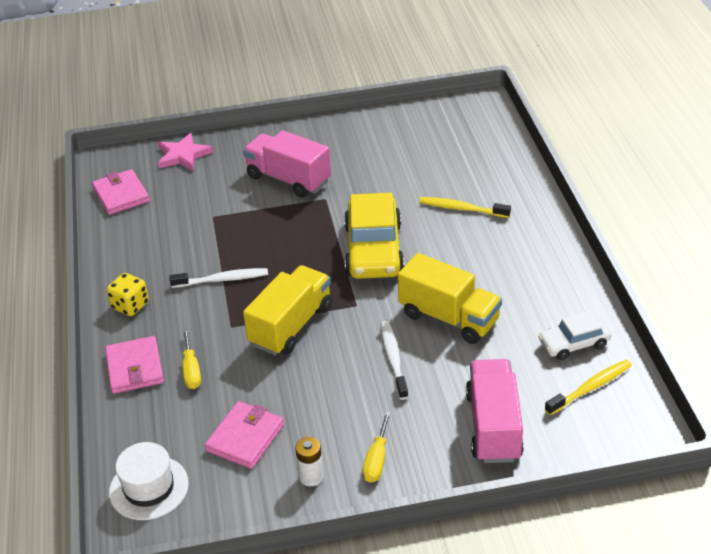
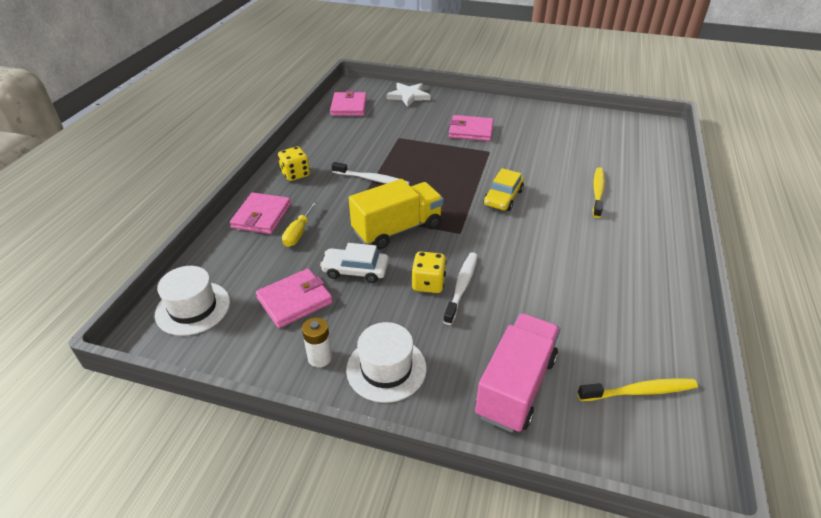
camera: 25 degrees right, 0 degrees up
(183, 155) = (408, 96): pink star -> white star
(288, 179) = (471, 131): pink truck -> pink wallet
(361, 369) = (428, 284): none -> yellow dice
(374, 250) = (503, 198): yellow car -> yellow car, size x0.56
(377, 459) = (386, 368): yellow screwdriver -> white hat
(449, 318) = (533, 272): yellow truck -> none
(462, 209) = (597, 192): yellow toothbrush -> yellow toothbrush turned 60 degrees clockwise
(574, 344) = (643, 341): white car -> white car (355, 270)

